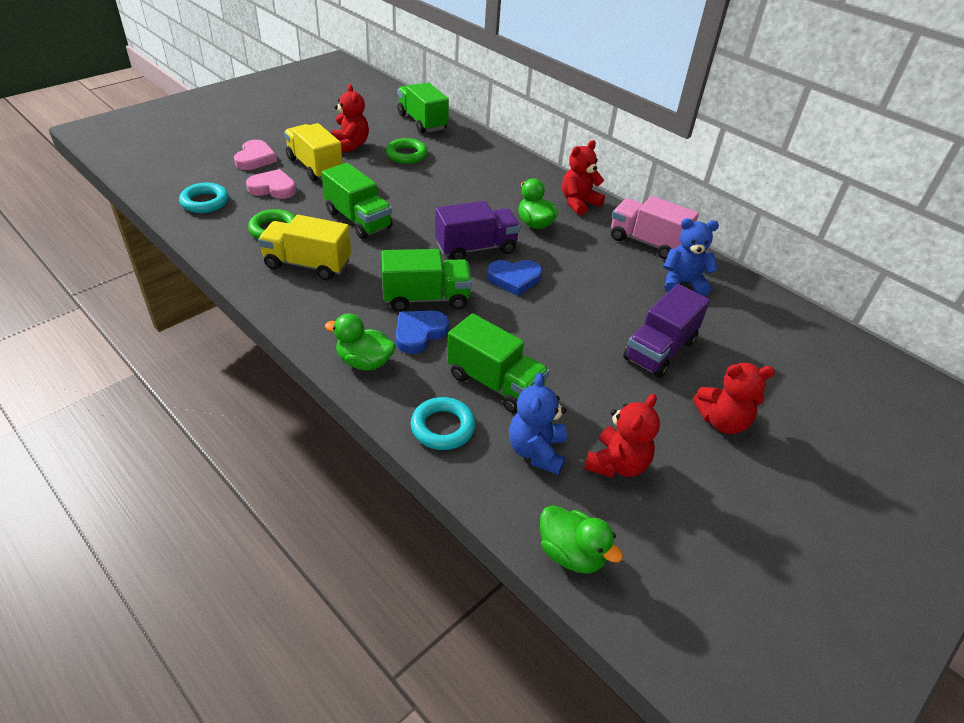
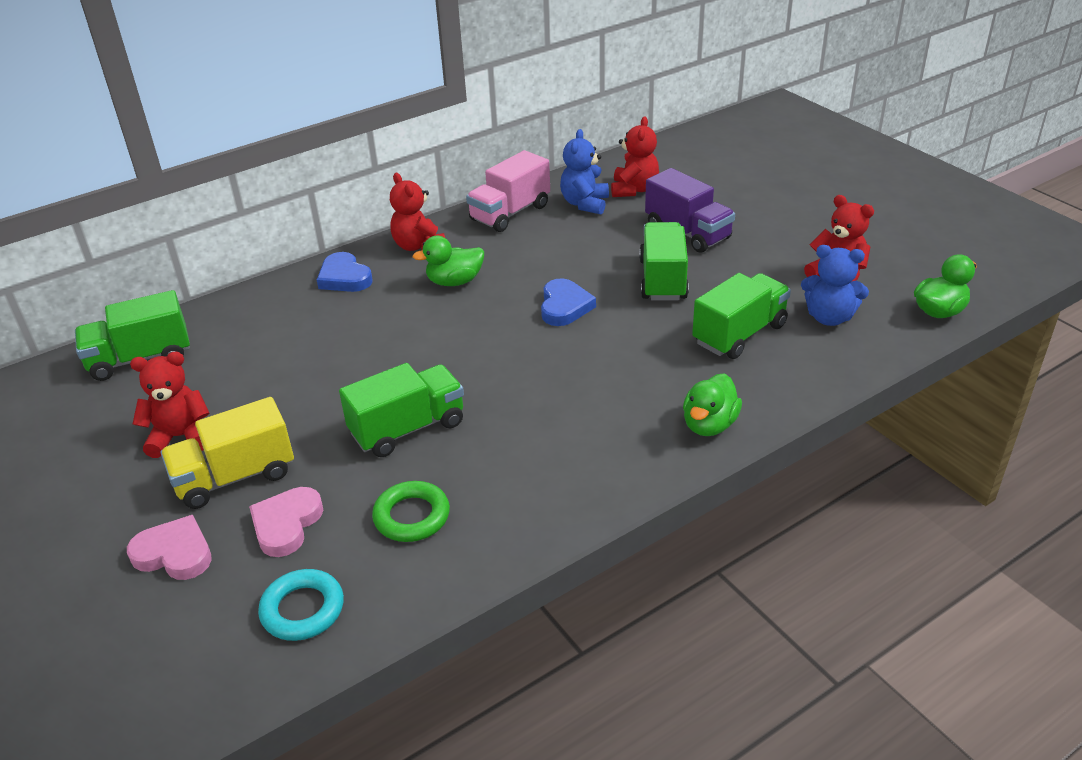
camera: 75 degrees left, 5 degrees down
(308, 264) = (508, 477): yellow truck -> none
(406, 155) = (239, 378): green ring -> none
(419, 333) = (659, 381): blue heart -> blue heart (344, 277)
(426, 298) = (594, 374): green truck -> green truck (662, 279)
(443, 427) = (806, 372): turquoise ring -> none
(476, 248) = (498, 329): purple truck -> none
(722, 421) = (779, 217): red teddy bear -> red teddy bear (634, 190)

